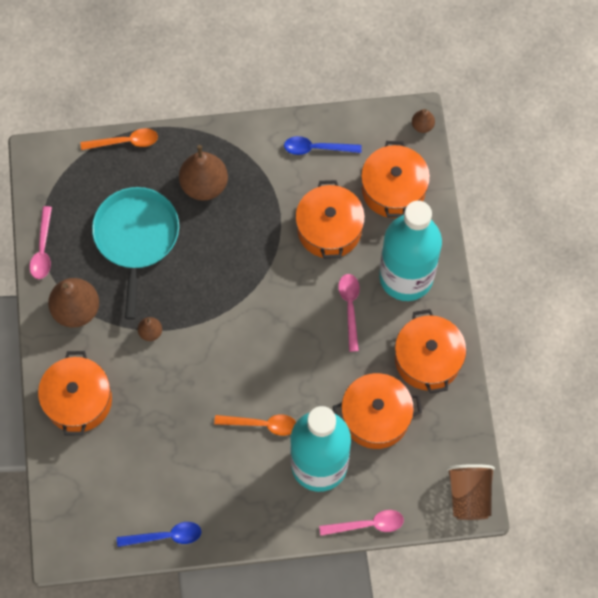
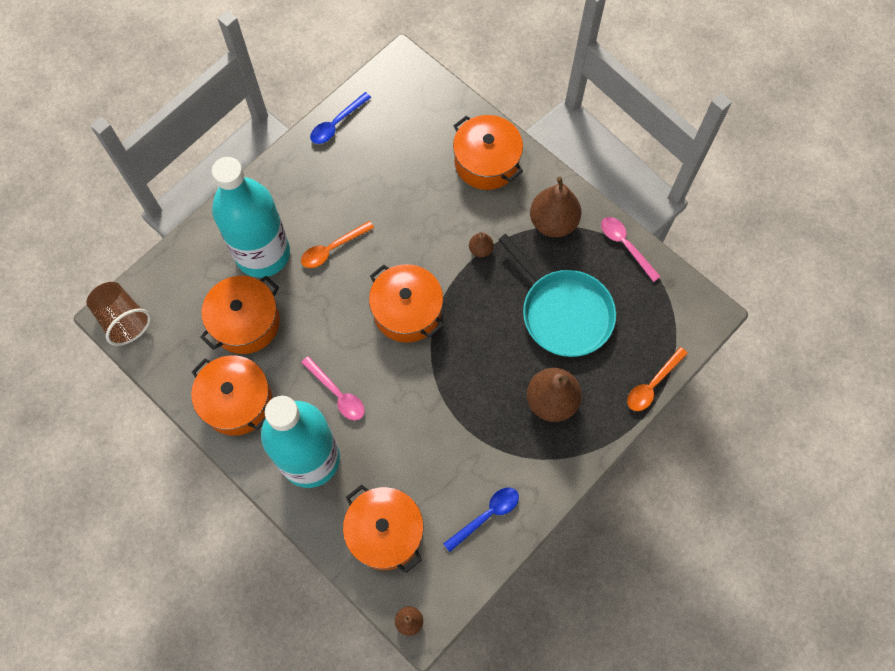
camera: 140 degrees right, 0 degrees up
(329, 229) = (411, 448): orange pot -> orange pot (407, 311)
(367, 524) = (190, 239): pink spoon -> none

